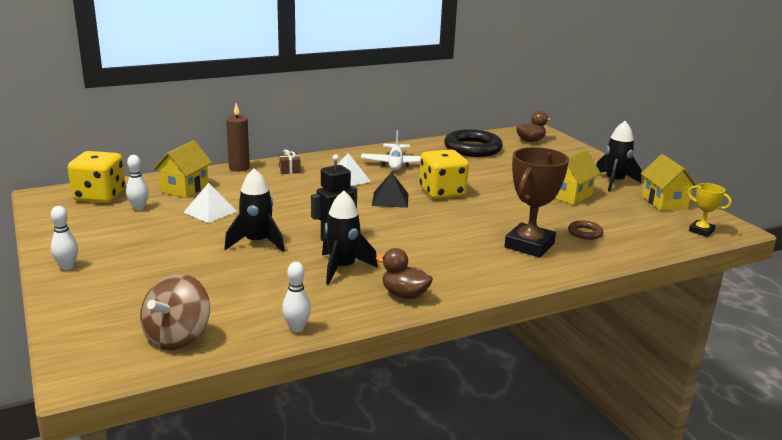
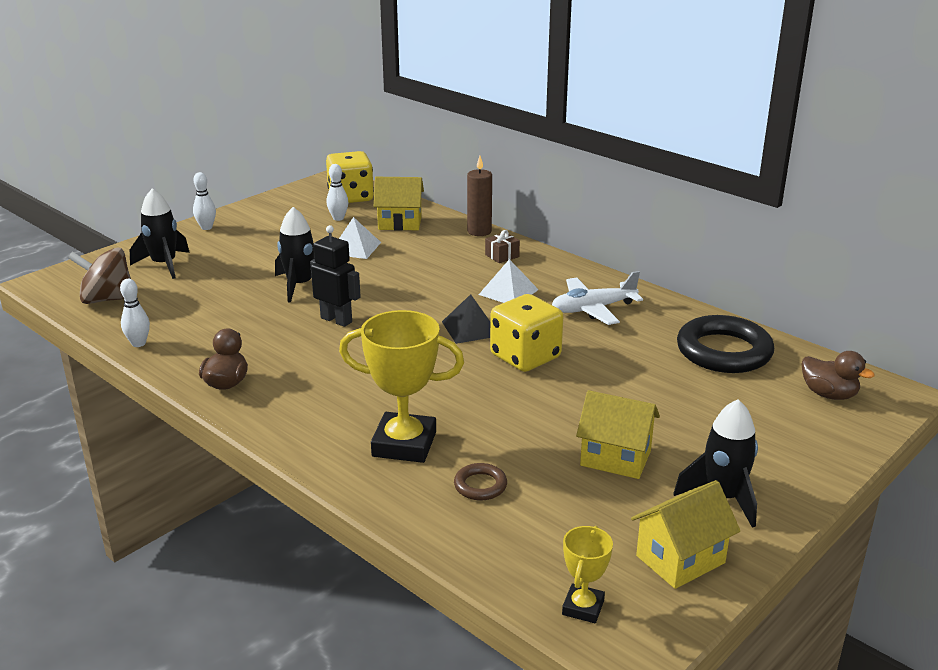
camera: 70 degrees right, 5 degrees up
(342, 268) = (269, 339): black rocket -> black rocket (164, 265)
(529, 245) = (404, 444): brown trophy -> yellow trophy

